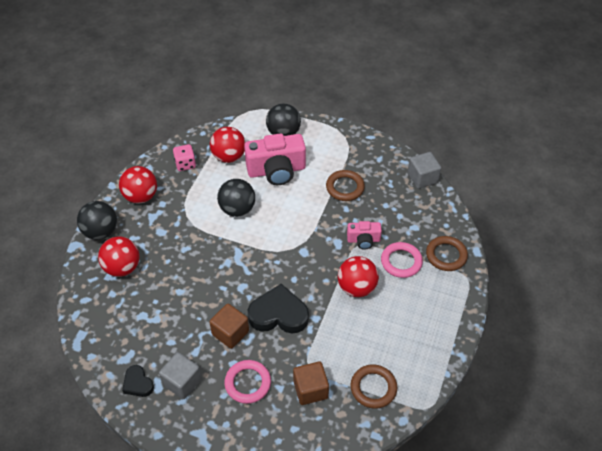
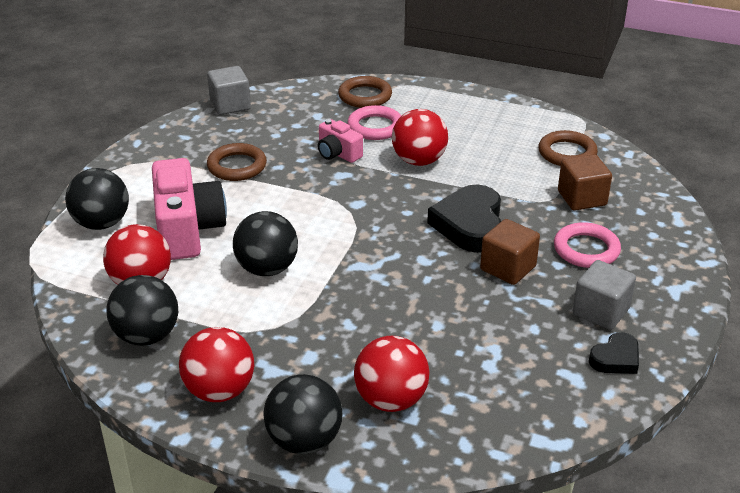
camera: 90 degrees left, 15 degrees down
(185, 164) = (147, 336): pink dice -> black ball
(363, 240) = (338, 153): pink camera -> pink camera turned 135 degrees clockwise

